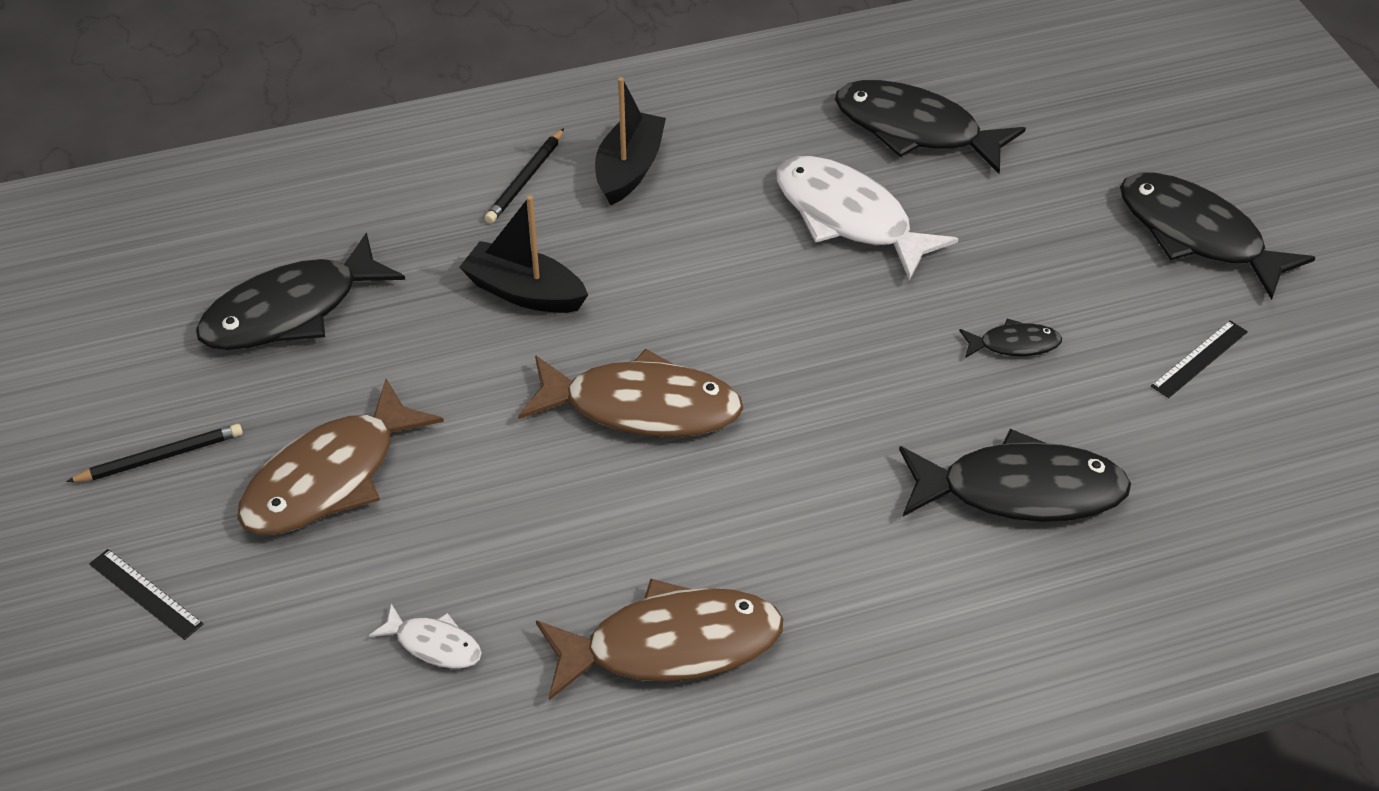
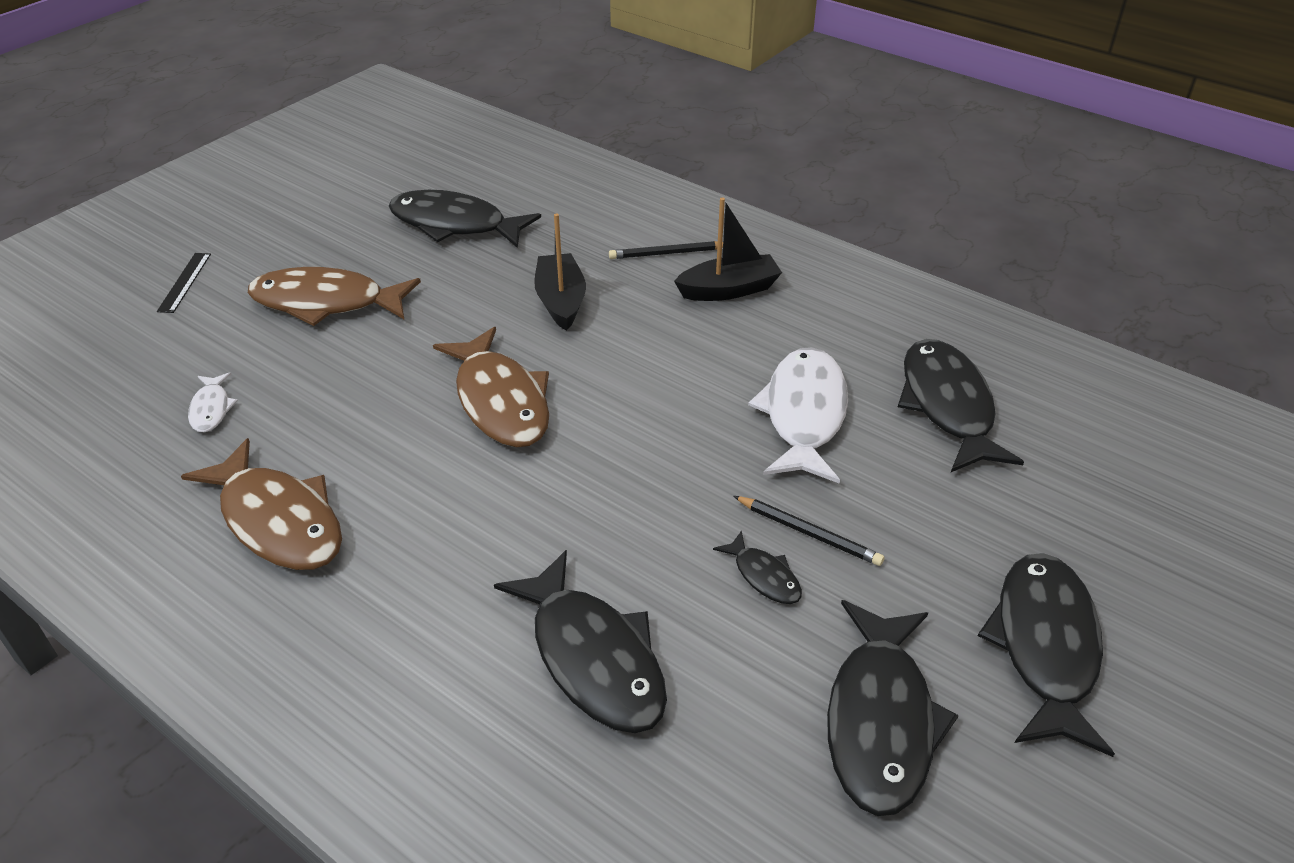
camera: 55 degrees right, 5 degrees down
(160, 457) = (296, 237): black pencil -> black pencil (808, 533)
(1199, 359) = (880, 720): black ruler -> black fish

